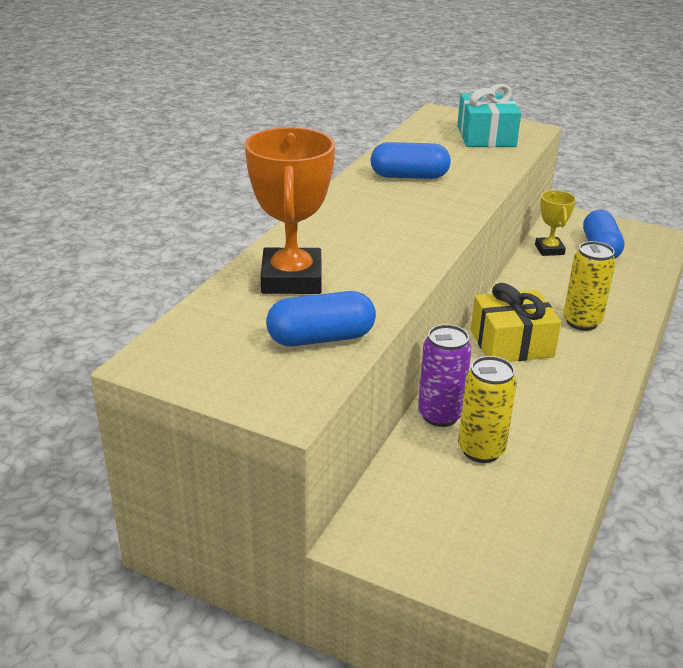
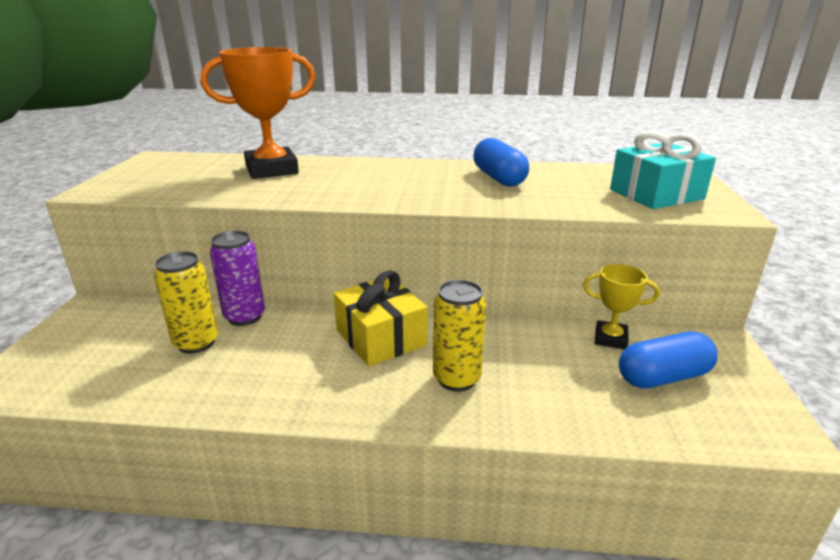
camera: 70 degrees right, 5 degrees down
(321, 338) = (185, 187): blue capsule -> none
(549, 250) = (610, 339): yellow trophy -> yellow trophy turned 45 degrees clockwise

